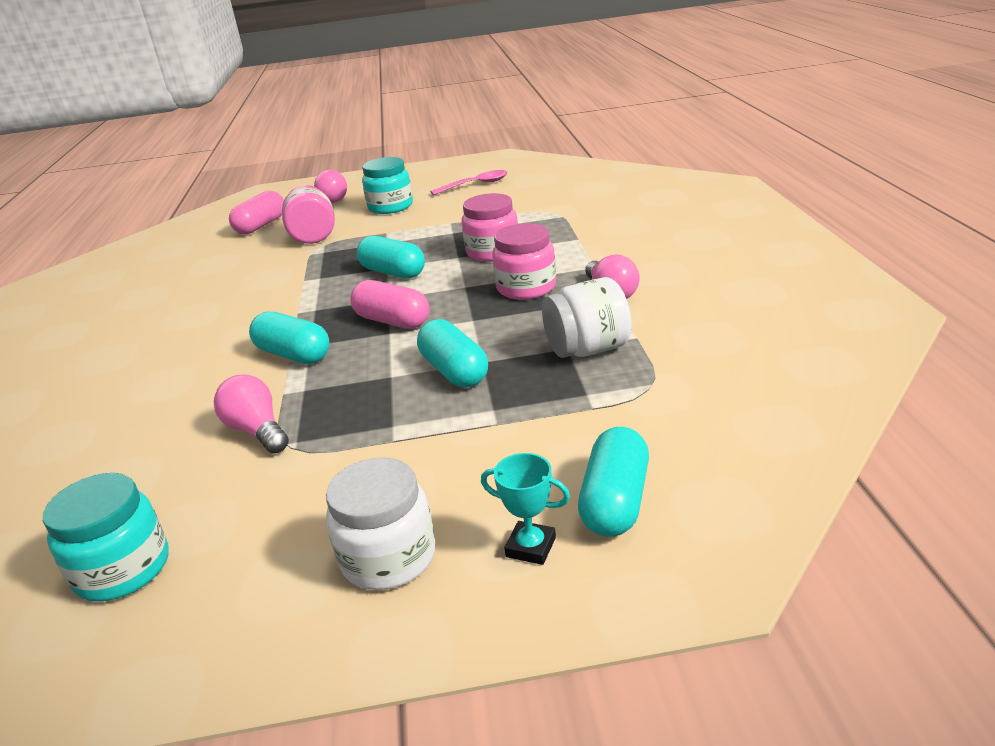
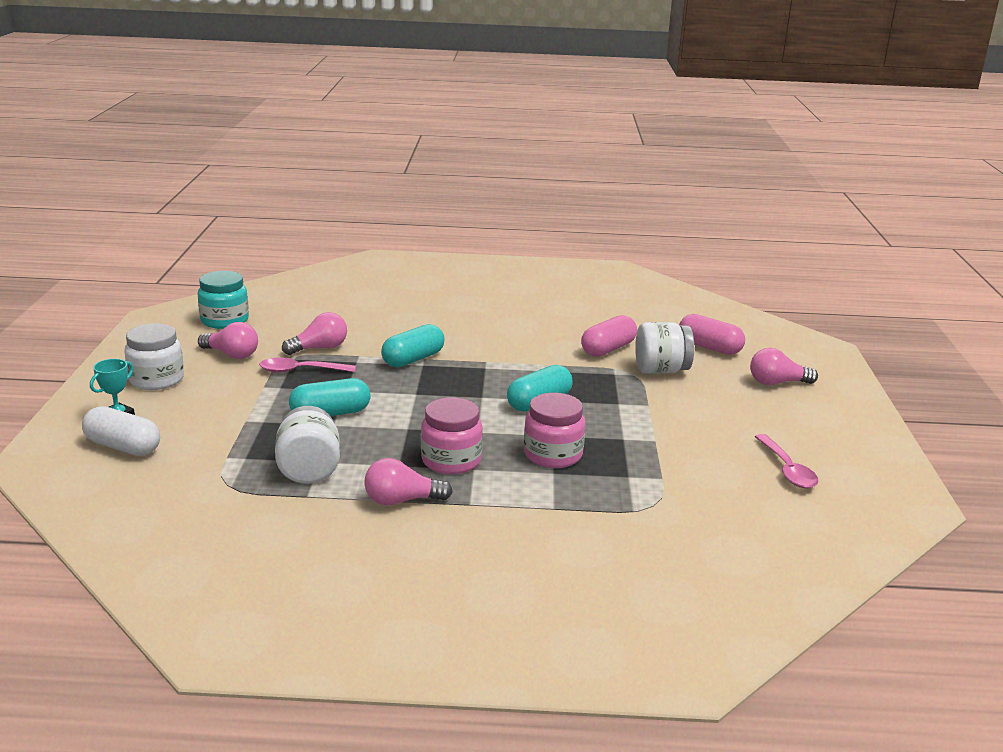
camera: 95 degrees right, 5 degrees down
(281, 507) = (232, 354): none -> pink light bulb
(313, 236) = (661, 370): pink jar -> white jar
(336, 425) = (300, 371): none -> pink spoon
(390, 207) = (730, 412): turquoise jar -> none
(392, 321) = (436, 396): pink capsule -> pink capsule (608, 349)
(615, 501) = (123, 447): turquoise capsule -> white capsule

